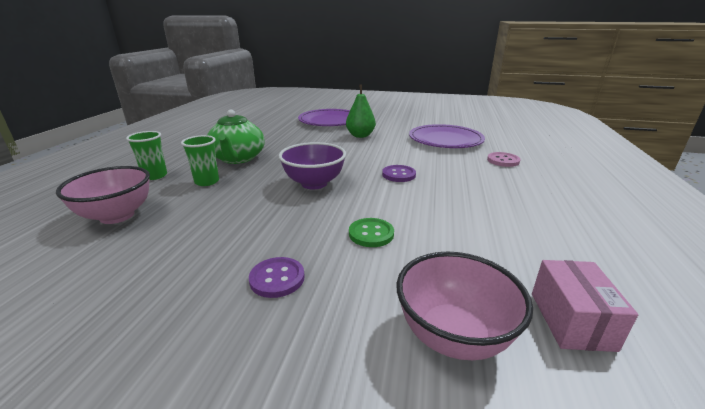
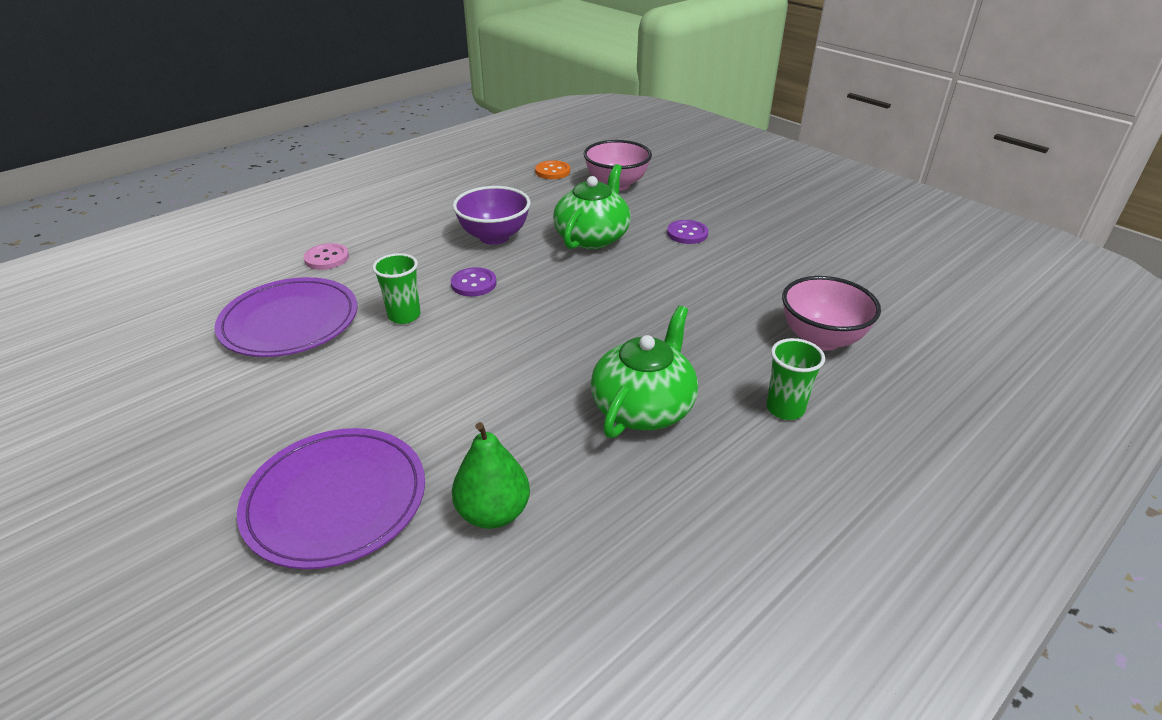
camera: 145 degrees left, 10 degrees up
(207, 182) = (710, 362): green cup -> green cup (404, 316)
(314, 183) = (581, 307): purple bowl -> purple bowl (494, 237)
(360, 135) = (379, 394): green pear -> green pear (493, 513)
(371, 234) = (592, 237): green button -> green teapot
(571, 320) = (552, 171): pink box -> orange button

